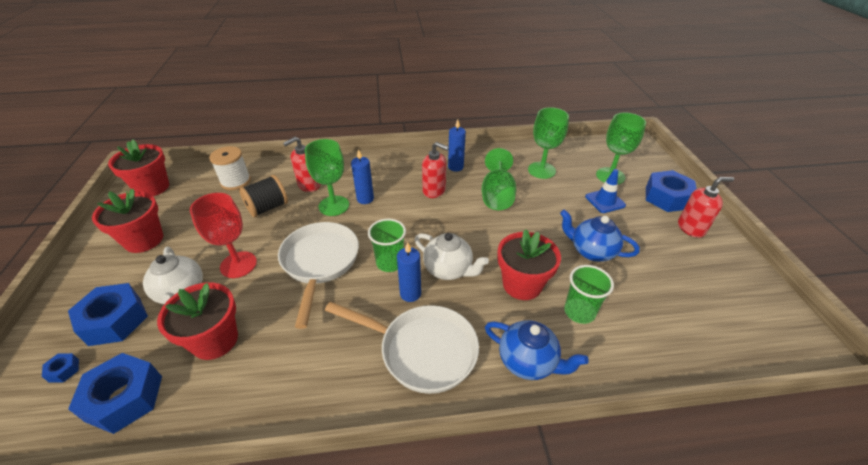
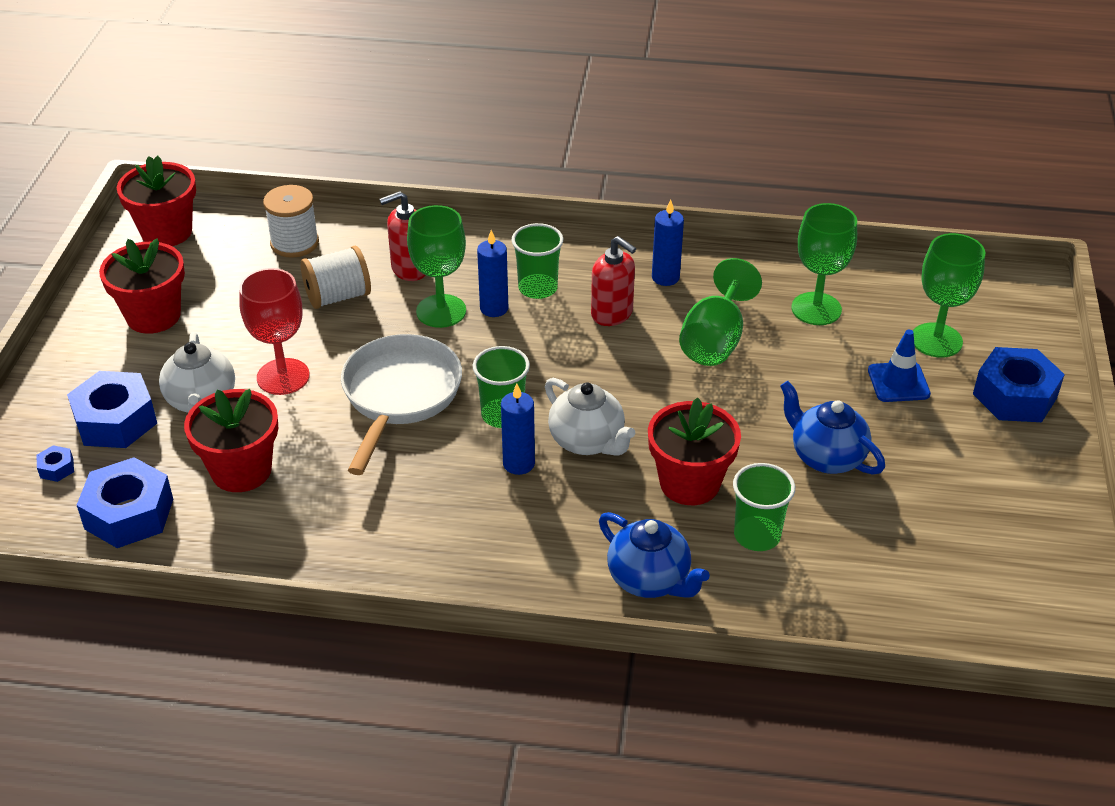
camera: 15 degrees right, 0 degrees up
(268, 208) = (338, 296): black spool -> white spool
(387, 184) = (538, 288): none -> green cup
(422, 350) = (510, 537): white pan -> none
(691, 228) = (1020, 453): red soap dispenser -> none

